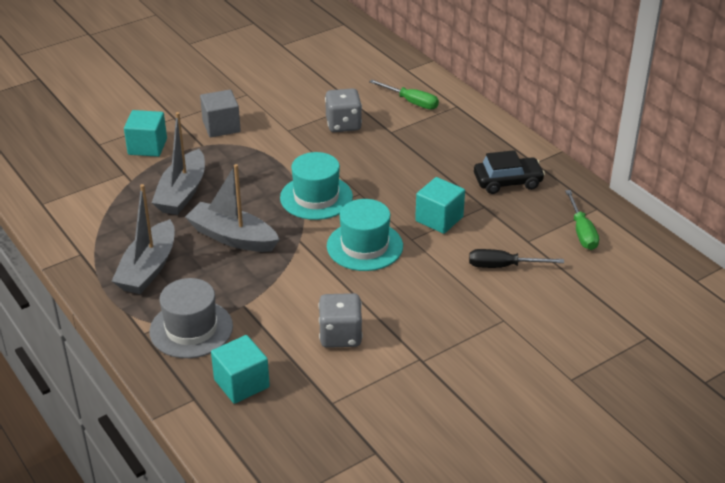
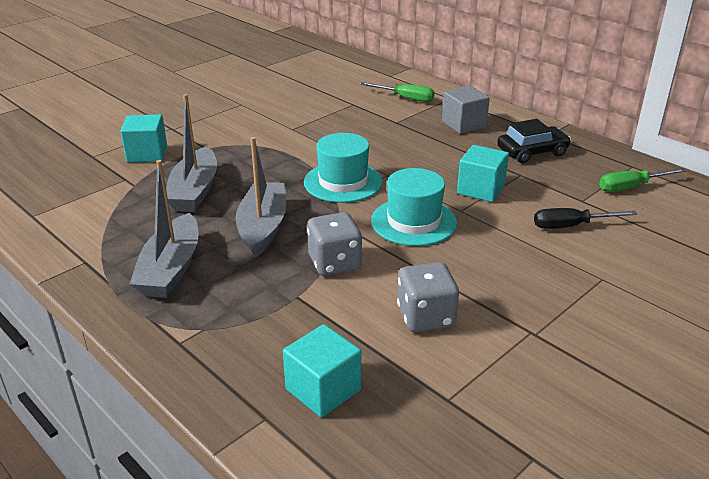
camera: 10 degrees left, 5 degrees down
(191, 329) = (239, 330): grey hat -> none
(221, 126) = (222, 131): grey cube -> grey cube (463, 124)
(232, 237) = (263, 227): grey boat -> grey boat turned 75 degrees clockwise
(343, 124) = (347, 120): grey dice -> grey dice (334, 263)
(582, 232) = (631, 187): green screwdriver -> green screwdriver turned 90 degrees clockwise

